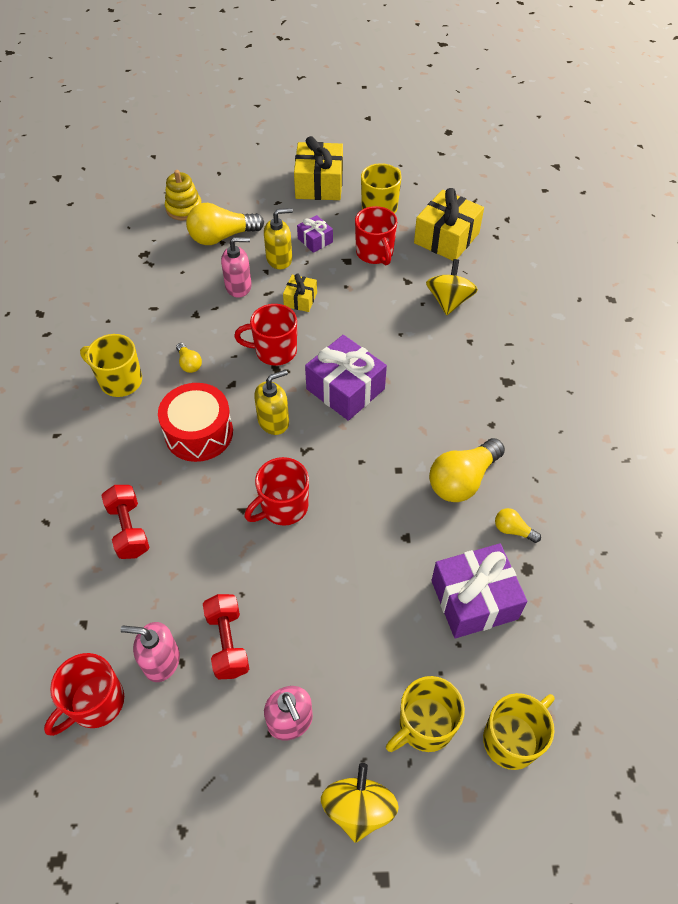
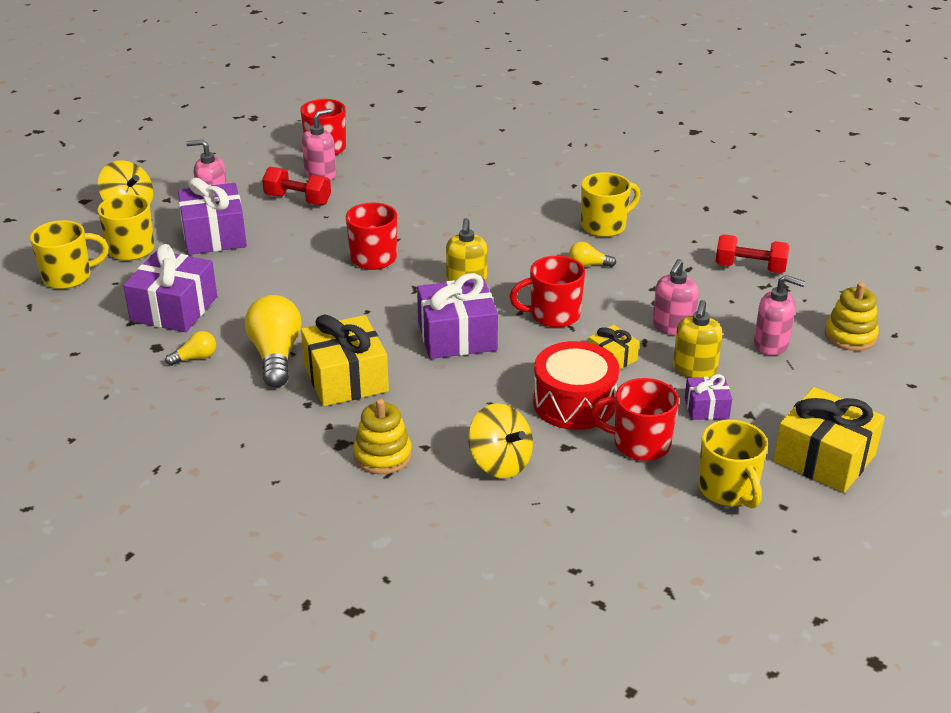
camera: 125 degrees right, 20 degrees down
(129, 529) = (441, 190): red dumbbell -> red dumbbell (750, 268)
(199, 433) = (499, 245): red drum -> red drum (574, 403)
(222, 237) = (771, 344): yellow light bulb -> pink soap dispenser
(274, 351) = (553, 315): red mug -> red mug turned 135 degrees counterclockwise
(345, 666) = (214, 235): none -> purple gift
(446, 238) = (613, 520): yellow gift -> yellow gift (346, 378)
(497, 355) = (383, 456): none -> yellow stacking toy
(512, 739) = (69, 277): yellow mug -> yellow mug turned 105 degrees counterclockwise

